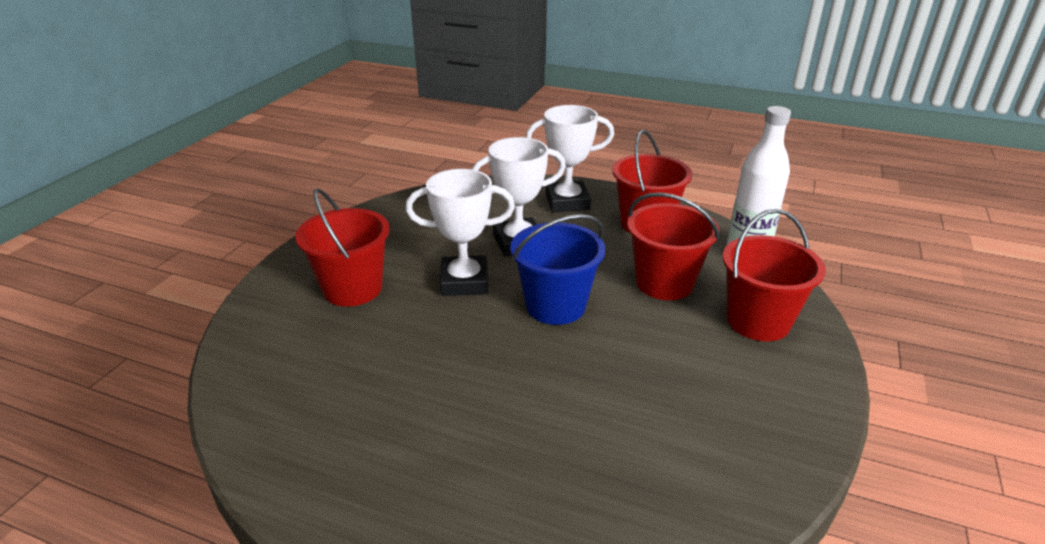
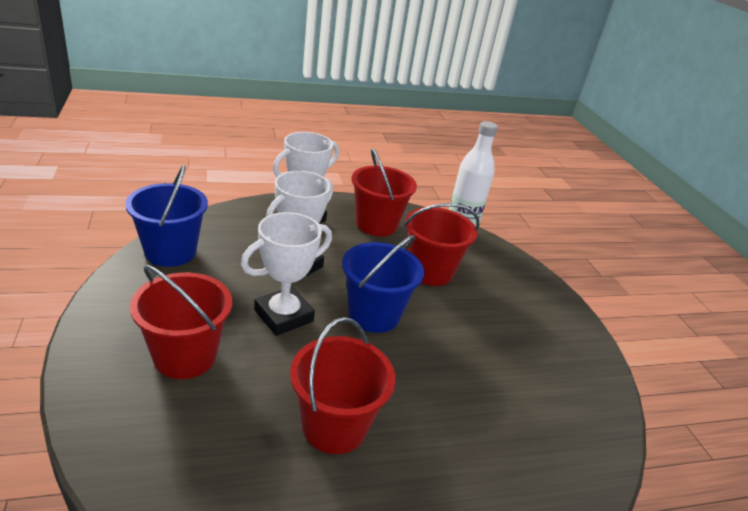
camera: 40 degrees left, 0 degrees up
(417, 206) = (170, 252): none -> blue bucket
(758, 321) = (507, 284): red bucket -> red bucket (334, 426)

